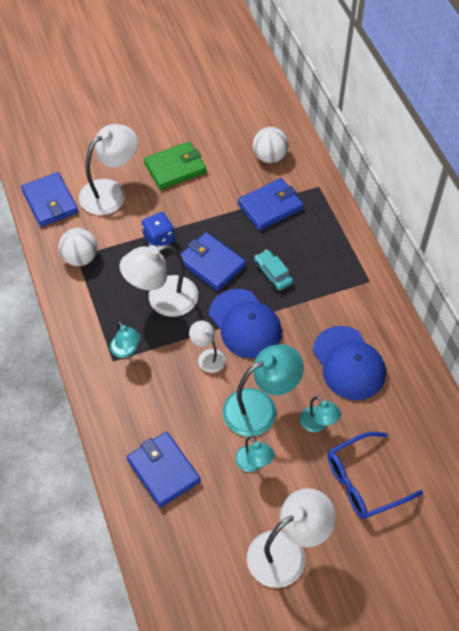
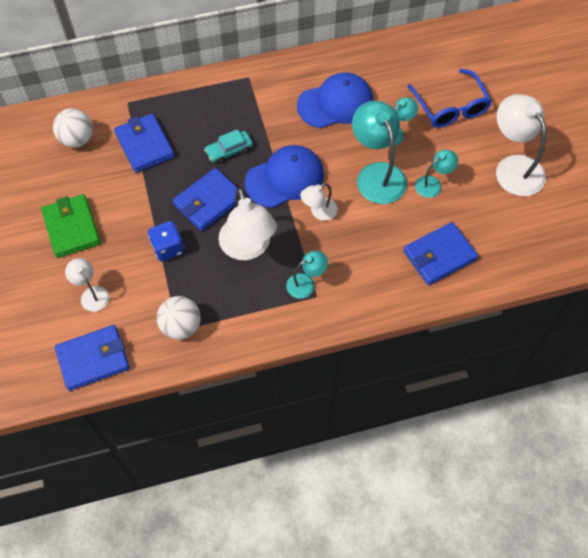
camera: 85 degrees left, 5 degrees up
(110, 192) = (92, 294): white lamp -> white lamp, size x0.53

